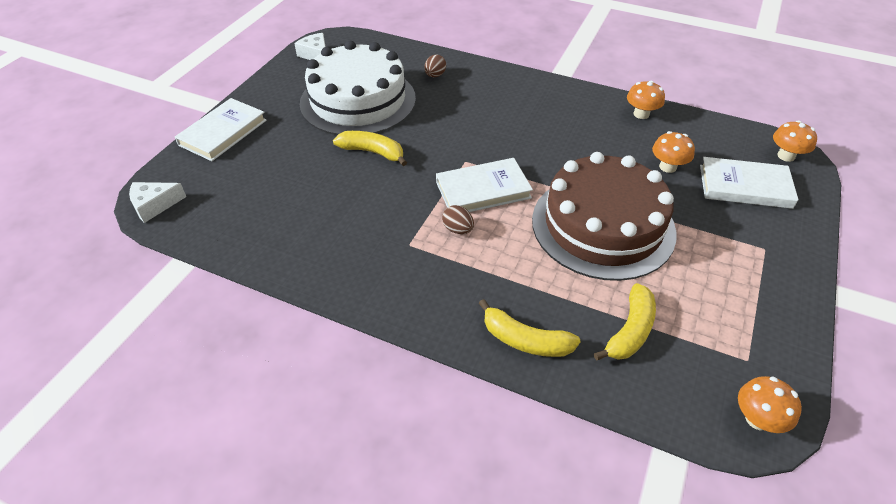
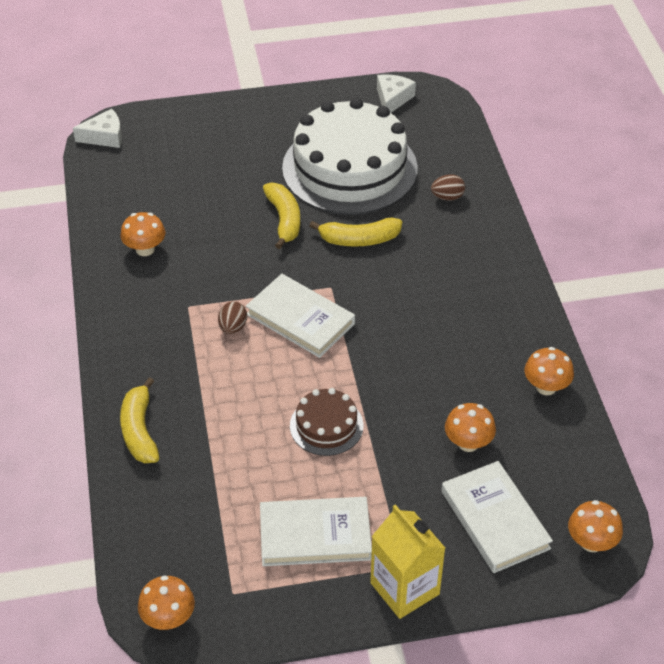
camera: 55 degrees right, 0 degrees up
(154, 205) = (105, 137): white cheese -> white cheese turned 135 degrees clockwise
(223, 132) = (221, 115): white book -> white book (315, 535)
(317, 241) = (145, 249): none -> orange mushroom
(603, 225) = (326, 426): brown cake -> brown cake, size x0.46
(630, 331) = (203, 496): yellow banana -> yellow banana (359, 240)
(788, 257) = (404, 588): none -> yellow carton

